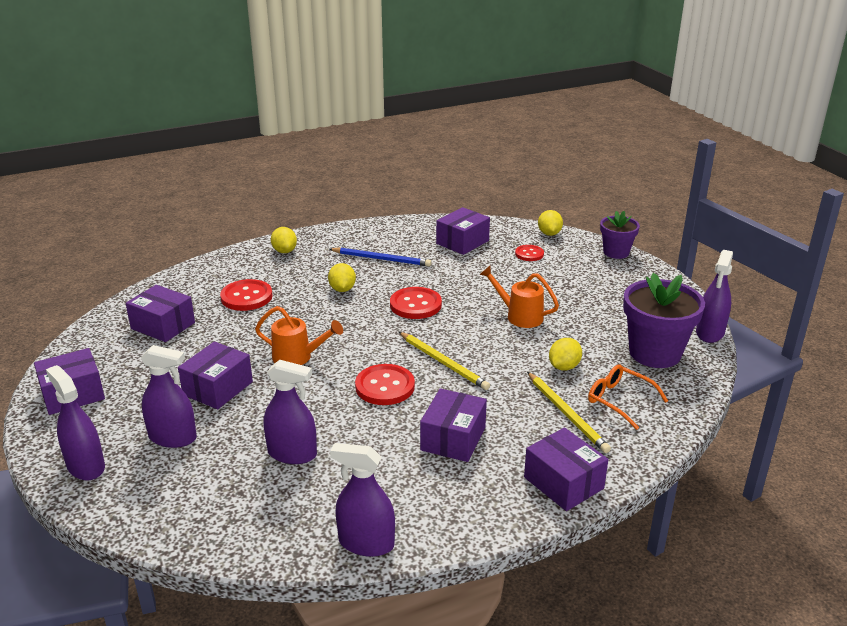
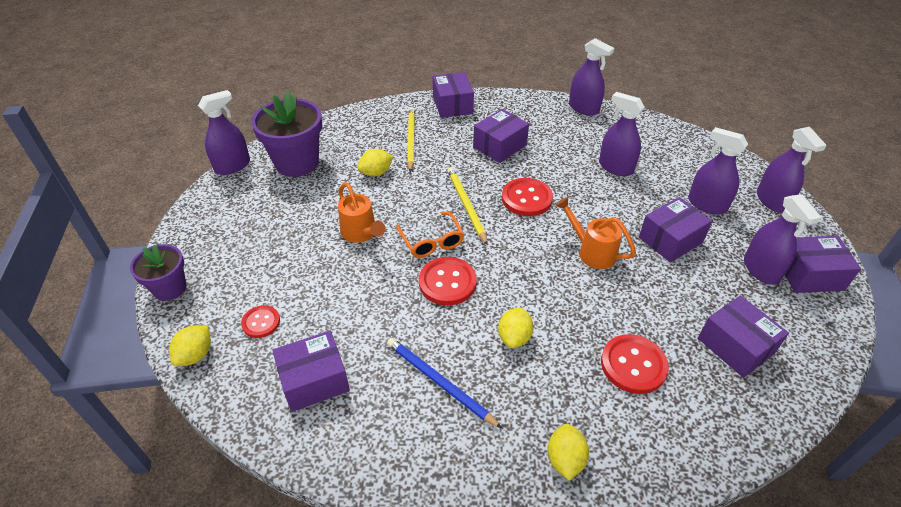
camera: 155 degrees left, 15 degrees up
(124, 386) = (761, 270): none -> purple spray bottle
(620, 401) = (366, 137): orange glasses -> orange glasses (431, 241)

